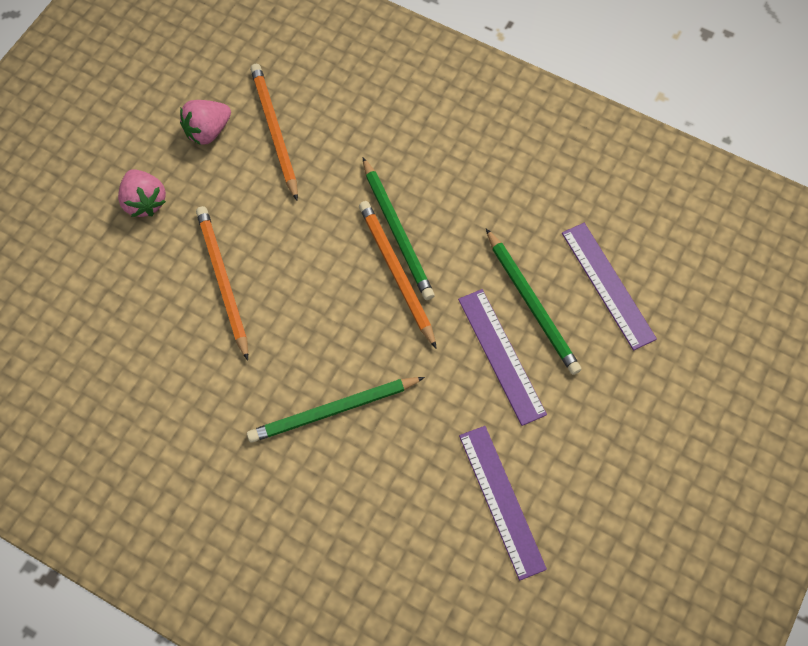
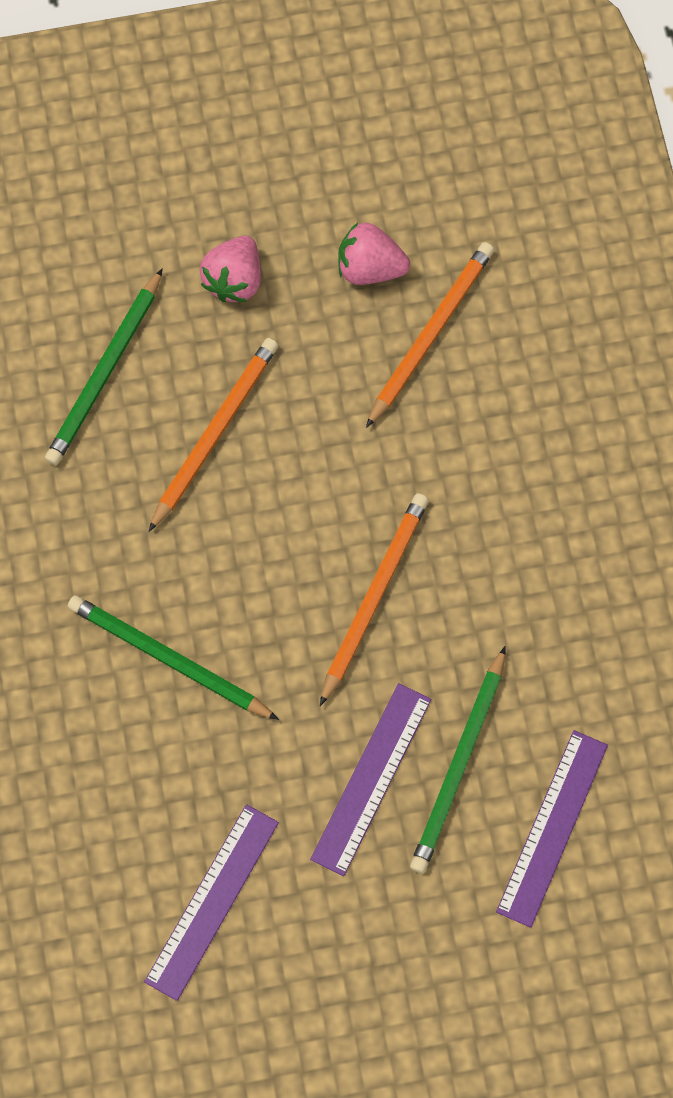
camera: 50 degrees right, 5 degrees up
(397, 231) = (423, 557): green pencil -> green pencil (105, 372)

